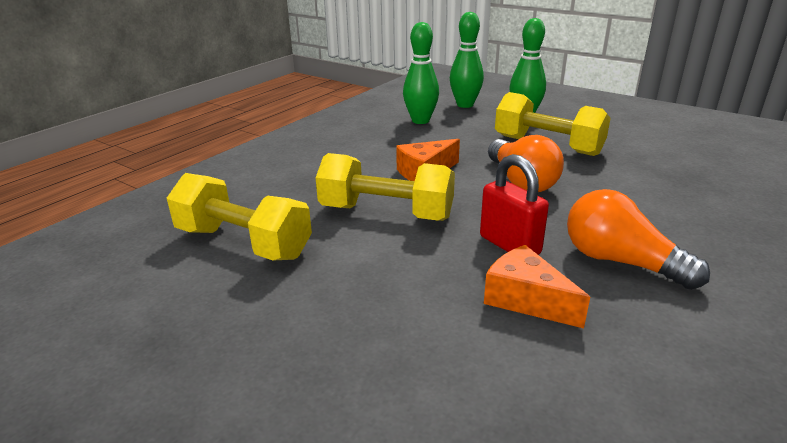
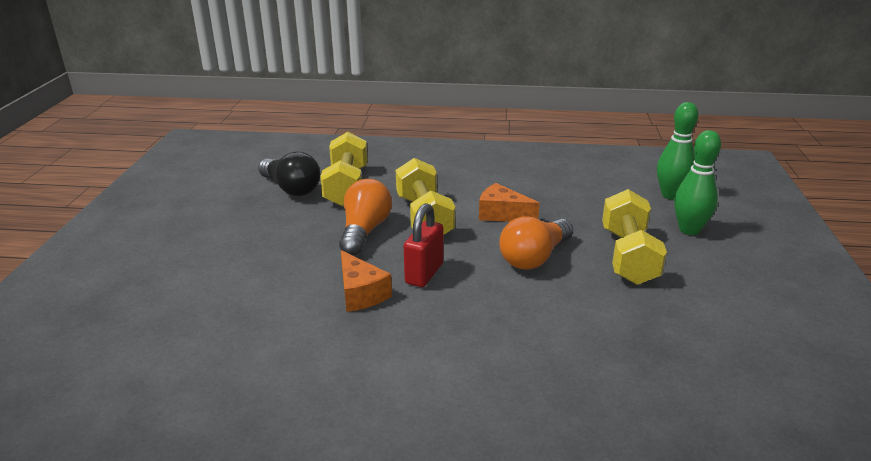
camera: 60 degrees right, 0 degrees up
(184, 289) = (291, 188): none -> black light bulb
(420, 121) = (600, 186): green bowling pin -> none
(526, 299) = (361, 293): orange cheese -> orange cheese turned 135 degrees clockwise
(620, 262) = (442, 325): orange light bulb -> orange light bulb (364, 231)

